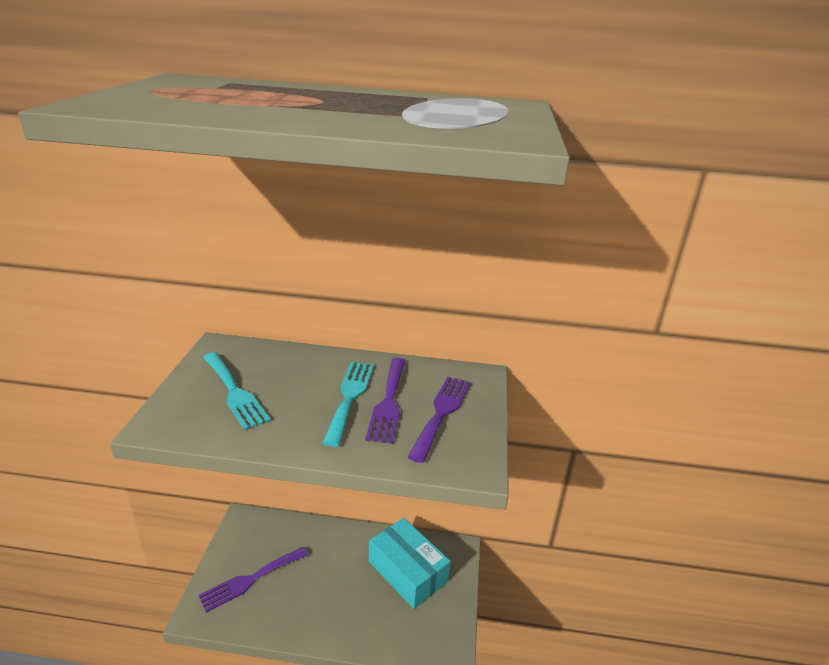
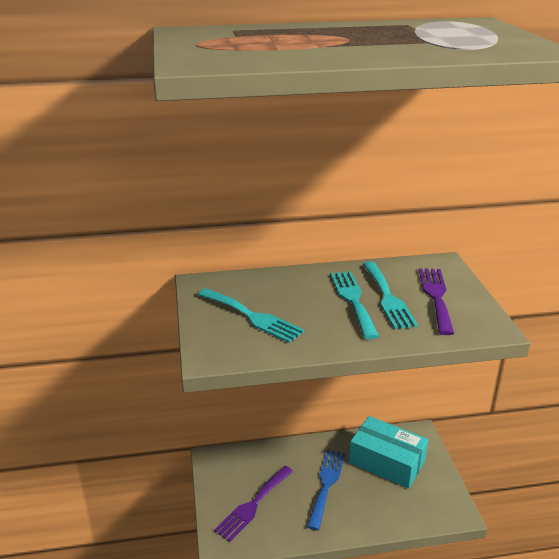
camera: 15 degrees left, 0 degrees up
(333, 579) = (326, 484): none -> blue fork
(388, 402) = (388, 298): purple fork -> turquoise fork

